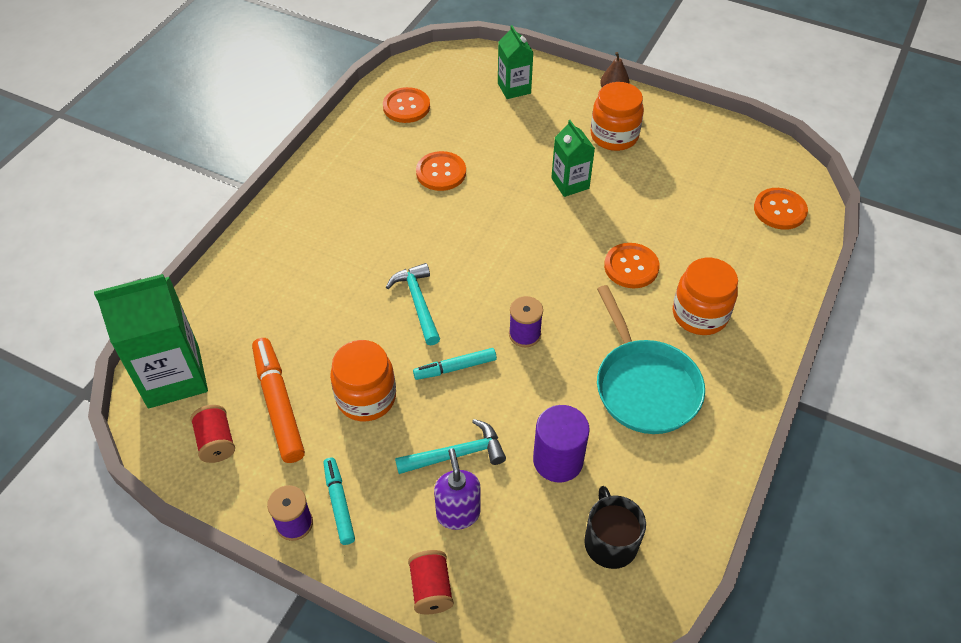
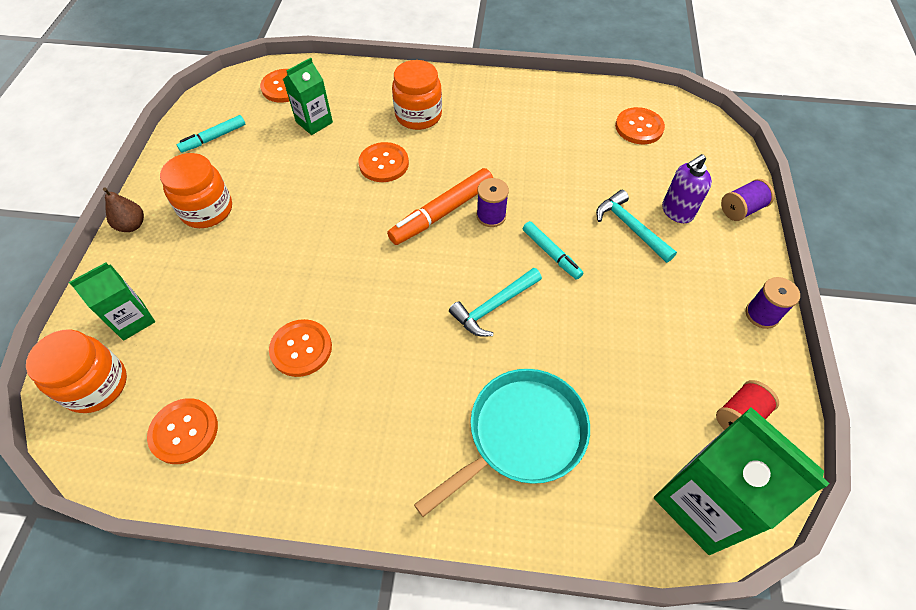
camera: 110 degrees left, 5 degrees up
(278, 404) = (669, 379): orange marker -> orange marker (442, 213)
(339, 503) = (723, 290): turquoise marker -> turquoise marker (213, 138)
(366, 397) = (618, 309): orange jar -> orange jar (96, 385)
(431, 589) = (741, 209): red spool -> purple spool
(558, 460) = (596, 167): purple cylinder -> none
(570, 183) = (288, 229): green carton -> green carton (314, 122)
(610, 542) = (639, 127): black mug -> orange button
(644, 386) = (503, 133): turquoise pan -> turquoise pan (521, 435)

